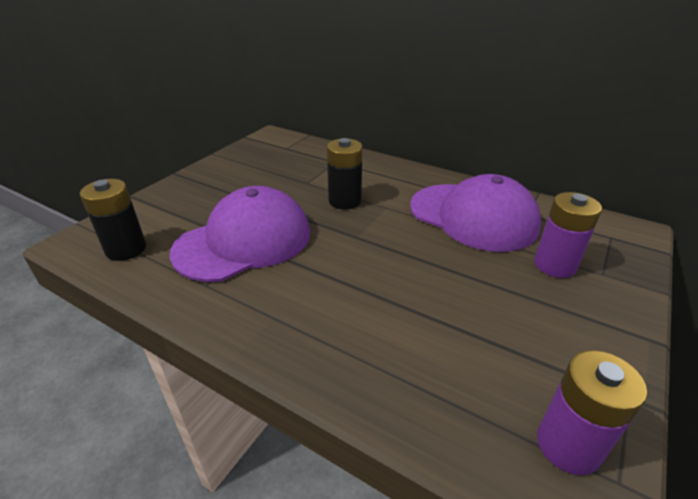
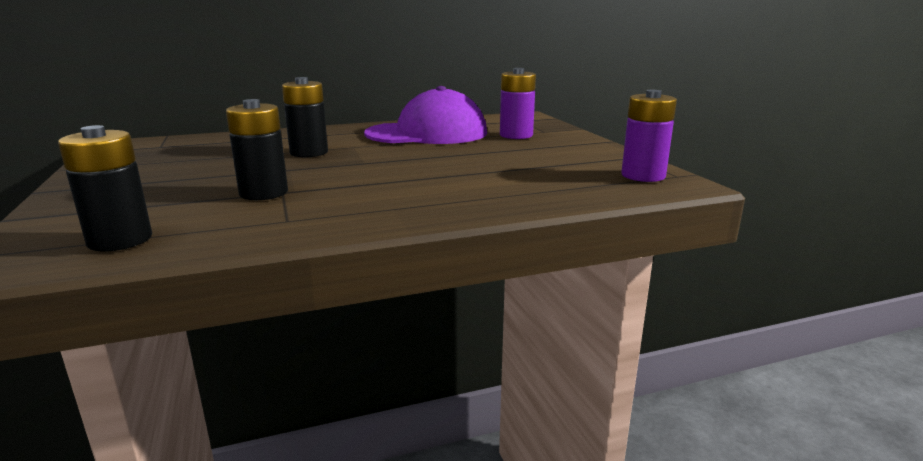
camera: 50 degrees left, 15 degrees down
(244, 241) = (263, 193): purple cap -> black battery

